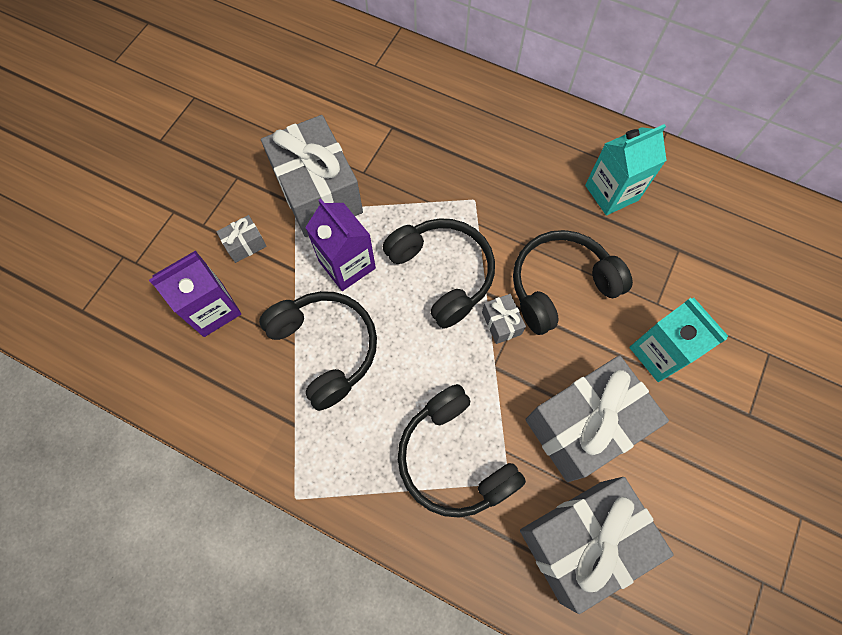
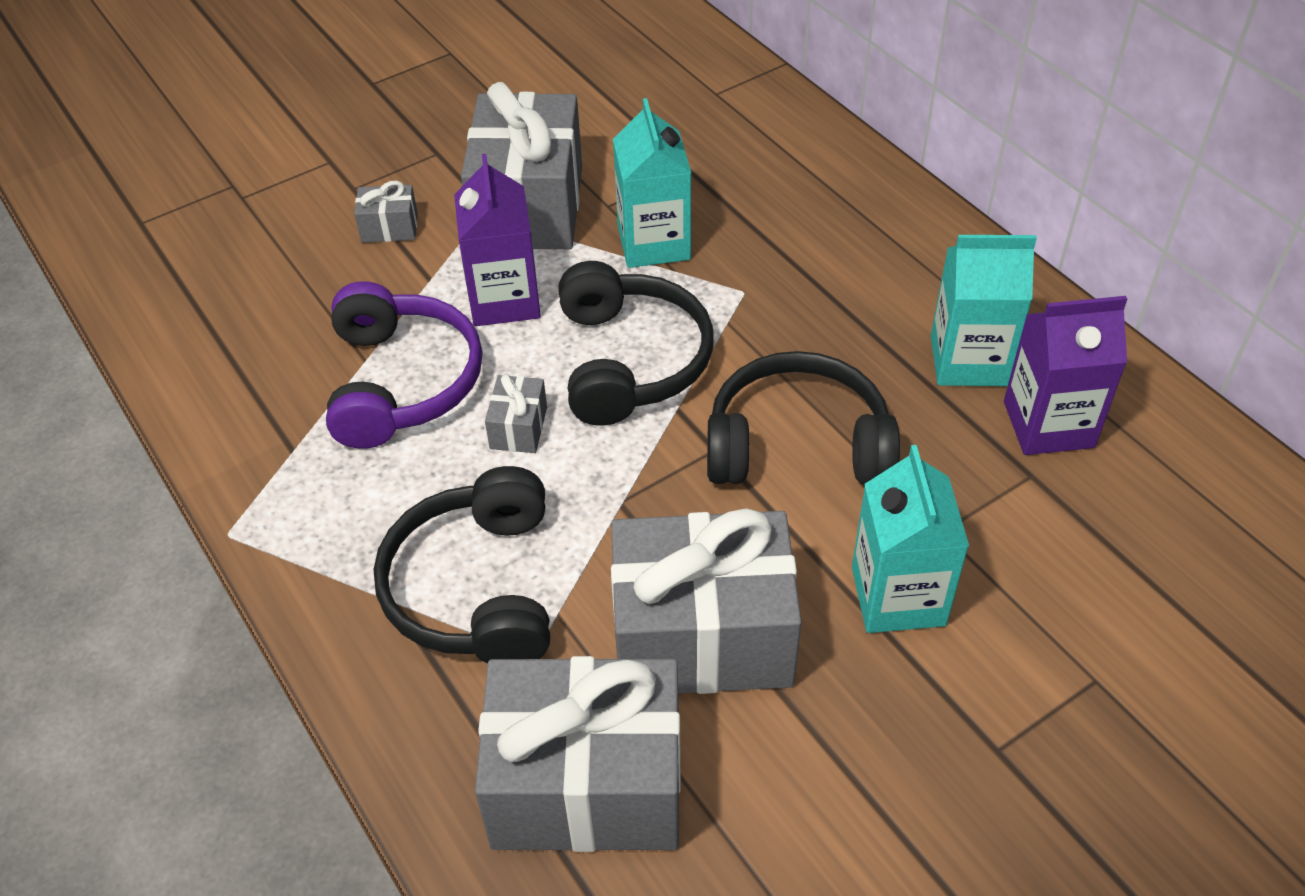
camera: 30 degrees right, 20 degrees down
(213, 309) = (294, 281): purple carton -> purple carton (1048, 424)
(325, 348) = (401, 382): black headphones -> purple headphones
(405, 188) = (653, 243): none -> turquoise carton
(501, 323) = (672, 454): grey gift -> grey gift (518, 428)

